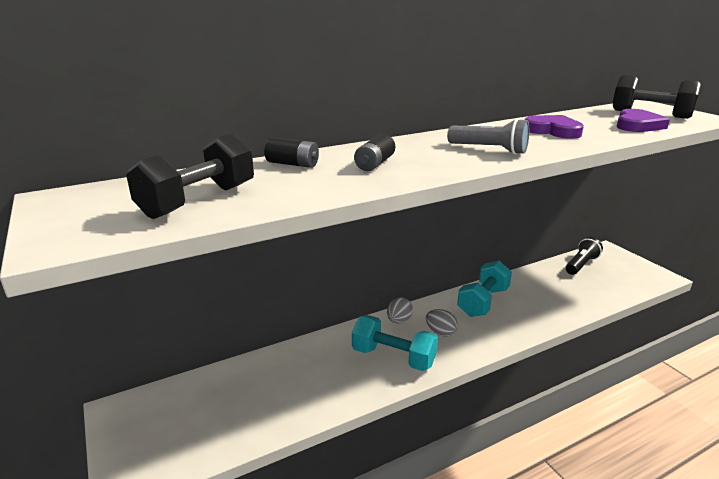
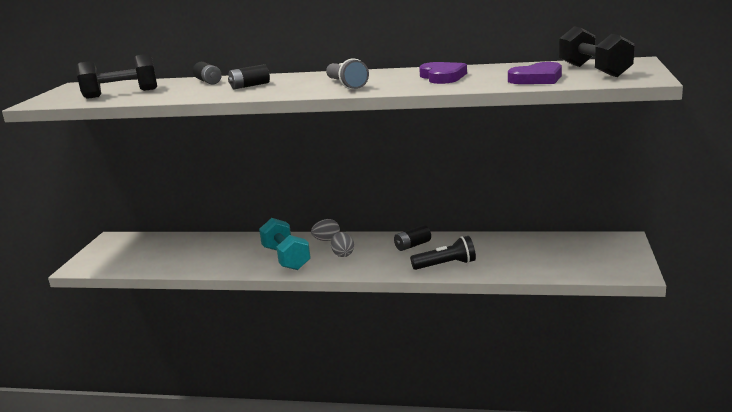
camera: 40 degrees right, 5 degrees down
(483, 302) = (412, 245): turquoise dumbbell -> black battery
(581, 264) = (564, 243): black flashlight -> black flashlight (446, 265)

